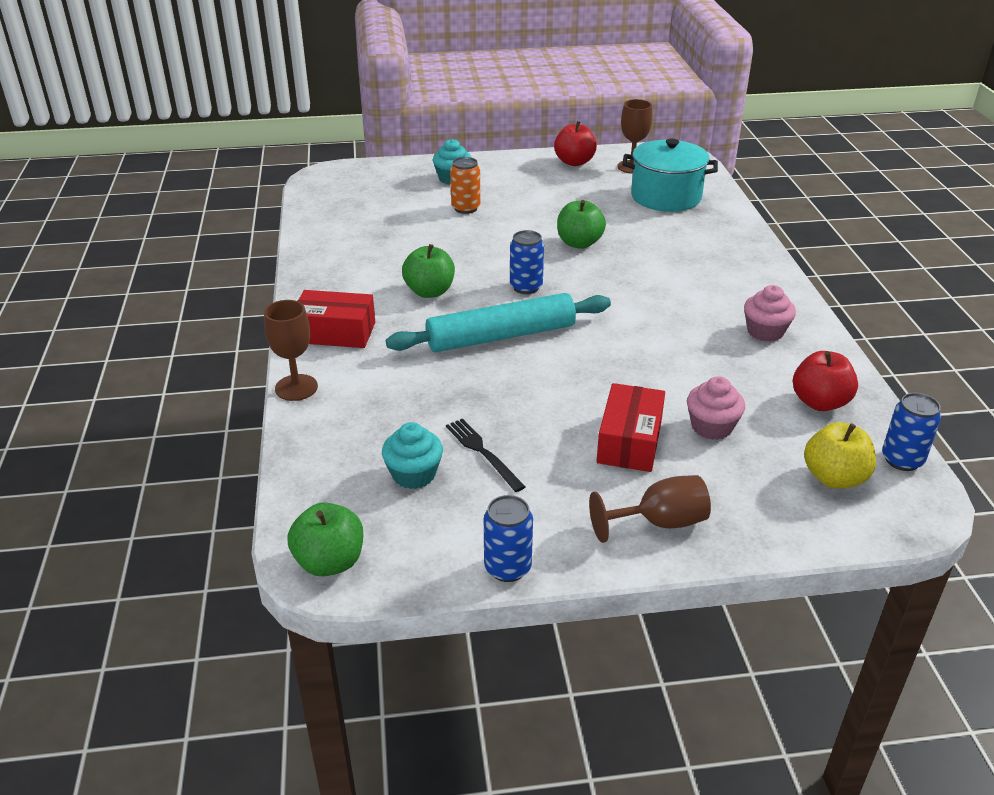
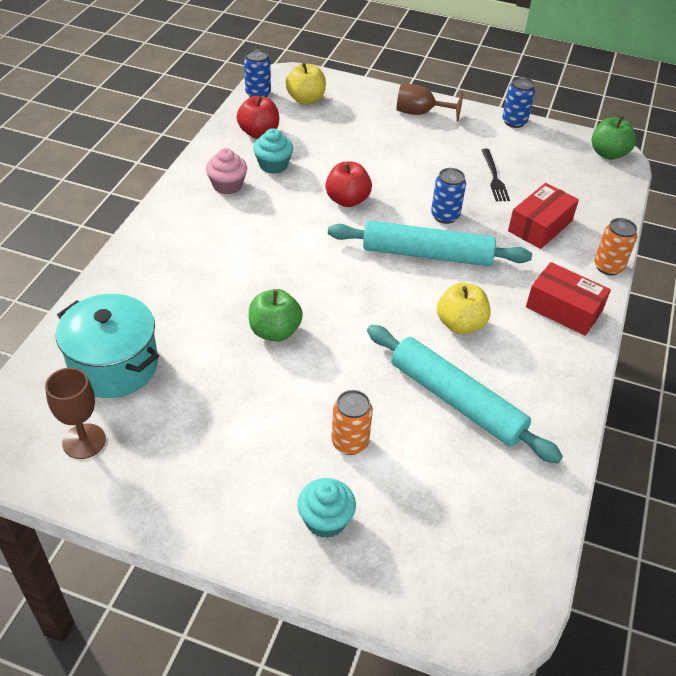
camera: 155 degrees left, 10 degrees up
(296, 388) = (608, 267): brown goblet -> orange can
(403, 246) = (456, 401): none -> turquoise rolling pin
(414, 474) = (544, 179): turquoise cupcake -> turquoise cupcake (273, 165)
(429, 292) = (460, 324): green apple -> yellow apple
(526, 287) = (370, 296): blue can -> blue can (445, 216)
(574, 162) = (140, 487): red apple -> red apple (347, 200)
(629, 441) = (399, 153): red box -> red box (540, 226)
(711, 427) = (341, 143): pink cupcake -> none

